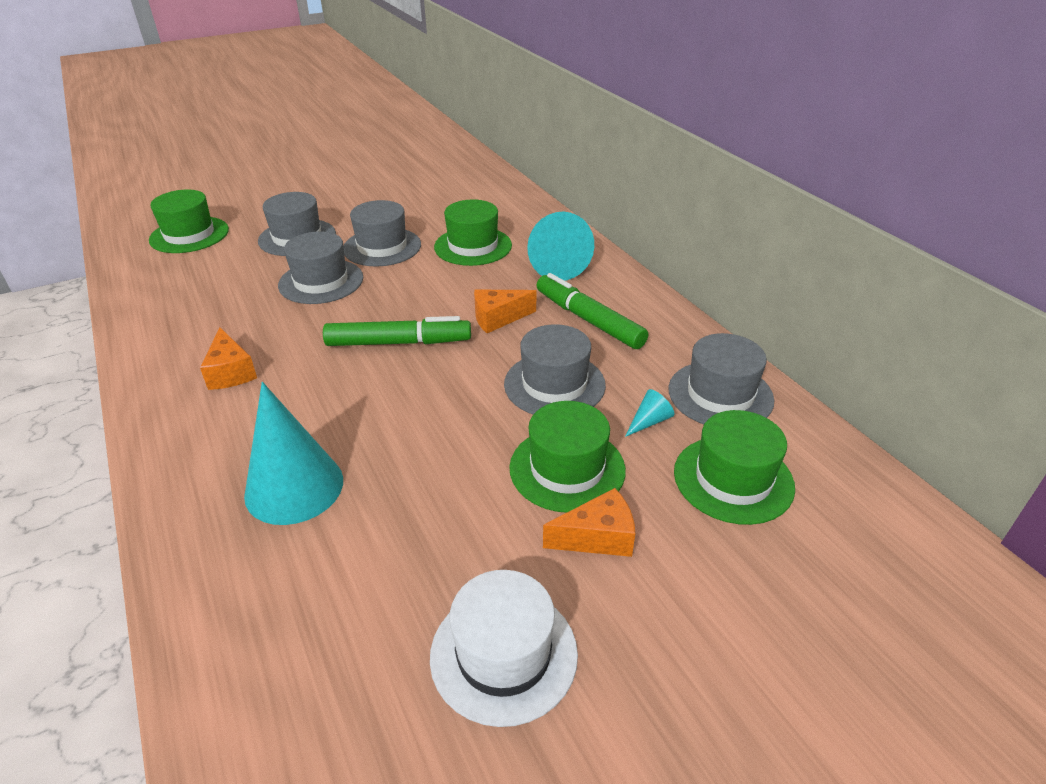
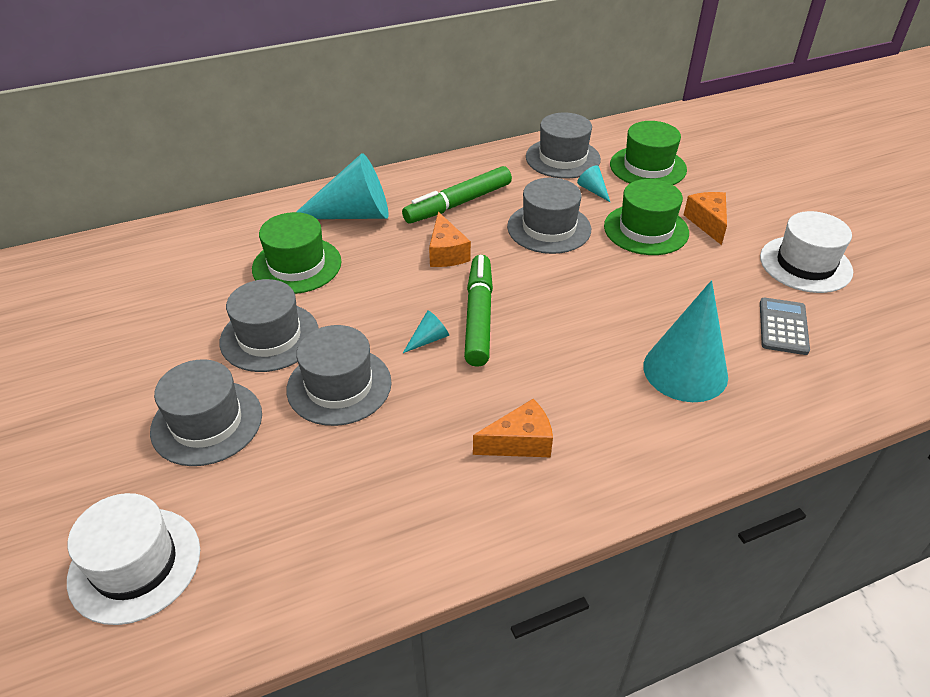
camera: 85 degrees left, 5 degrees up
(189, 235) = (135, 564): green hat -> white hat
(357, 596) = (783, 326): none -> grey calculator
(369, 317) = (428, 339): none -> turquoise cone

